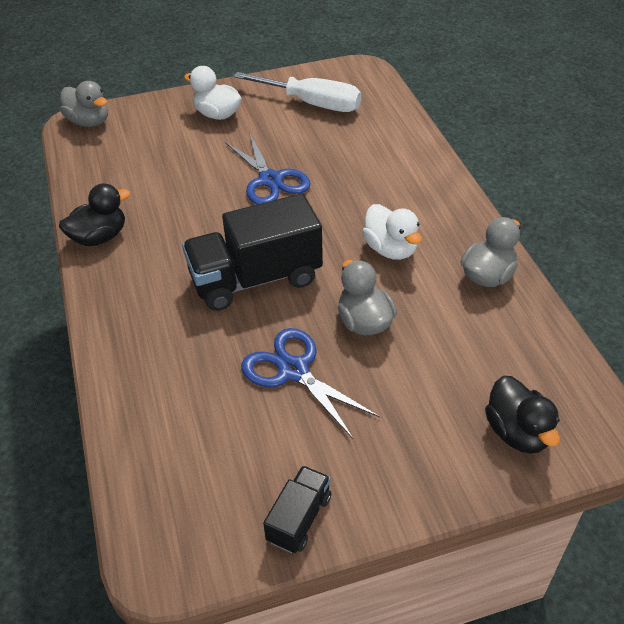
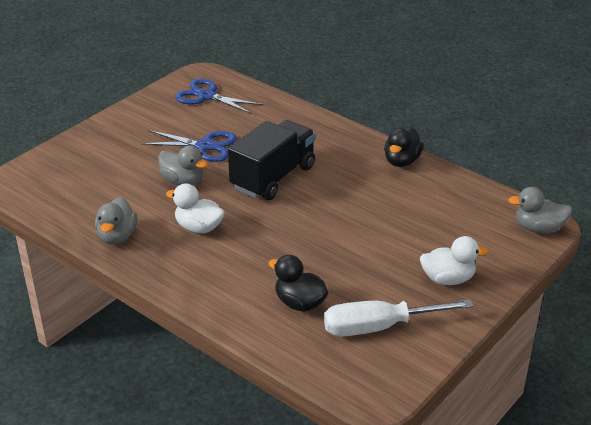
camera: 145 degrees right, 10 degrees down
(270, 180) = (335, 241): blue scissors -> blue scissors (206, 96)
(299, 518) = (153, 102): black truck -> none
(517, 432) = (60, 165): black duck -> black duck (299, 303)

